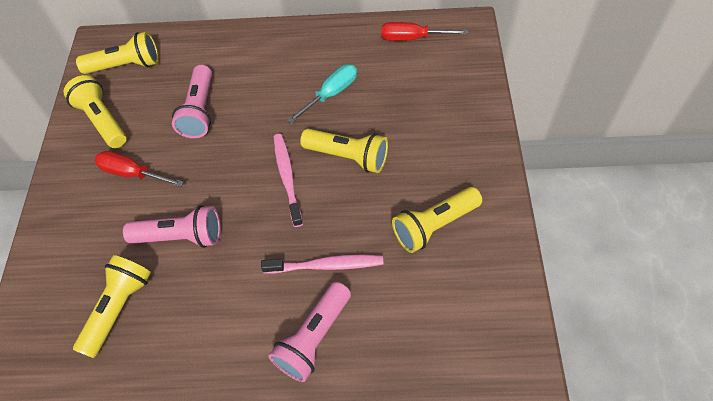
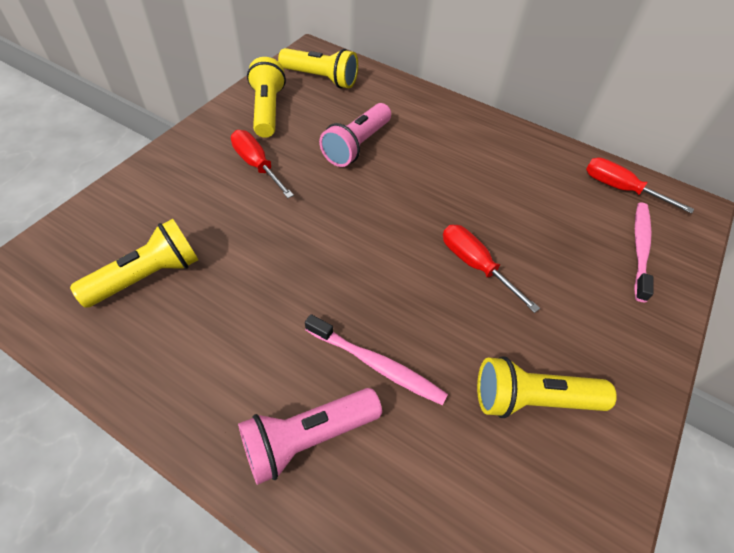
camera: 25 degrees right, 5 degrees down
(181, 236) = (255, 245): pink flashlight -> none
(287, 177) = (397, 250): pink toothbrush -> pink toothbrush (640, 249)
(331, 94) = (496, 196): turquoise screwdriver -> none
(348, 157) = (475, 265): yellow flashlight -> red screwdriver

